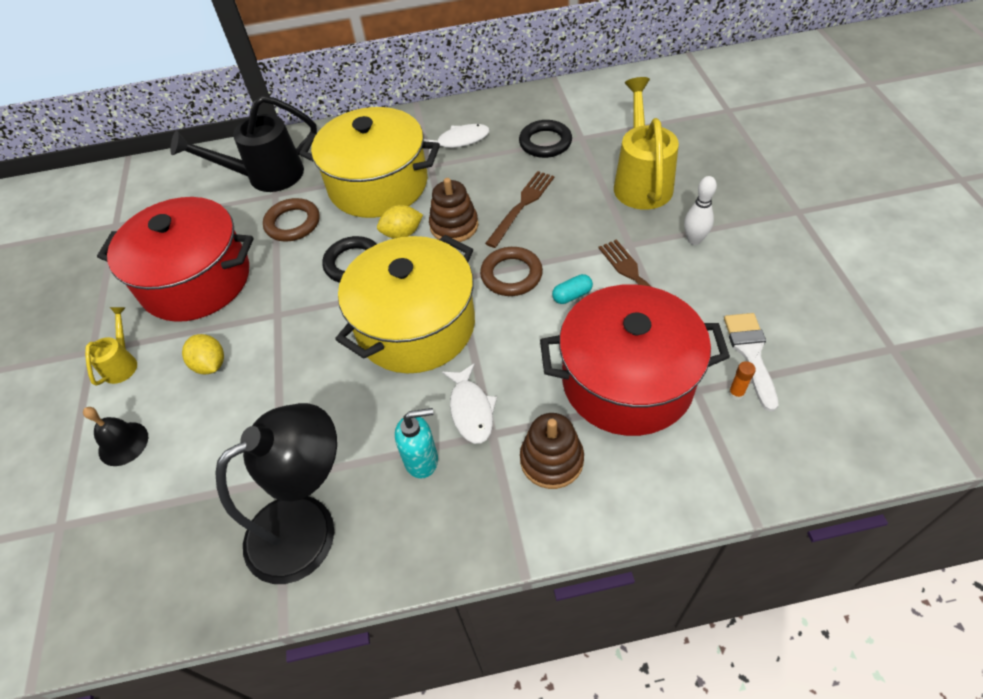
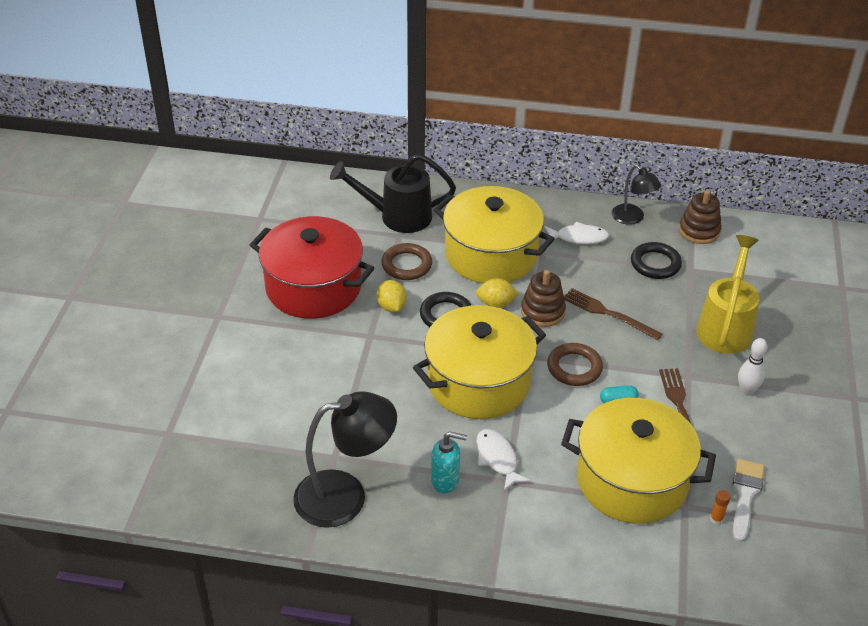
camera: 15 degrees right, 10 degrees down
(122, 364) = (239, 334): yellow watering can -> none
(123, 443) = (226, 393): black bell -> none
(210, 365) = (306, 357): yellow lemon -> yellow lemon (391, 307)
(471, 410) = (497, 459): white fish -> white fish turned 150 degrees clockwise
(504, 107) = (632, 218): none -> black lamp
(521, 206) = (608, 313): brown fork -> brown fork turned 105 degrees counterclockwise
(551, 460) = (545, 515): brown stacking toy -> brown stacking toy (699, 231)
(627, 381) = (632, 480): red pot -> yellow pot

